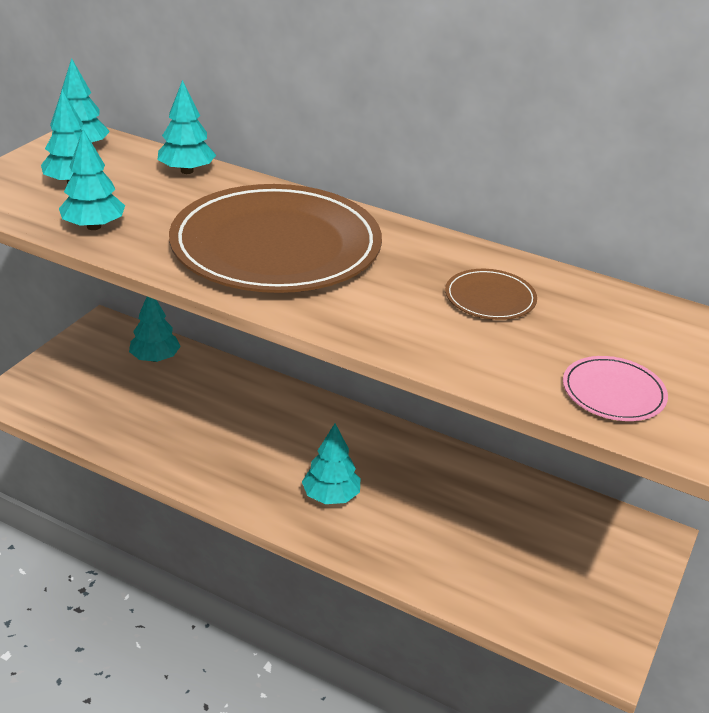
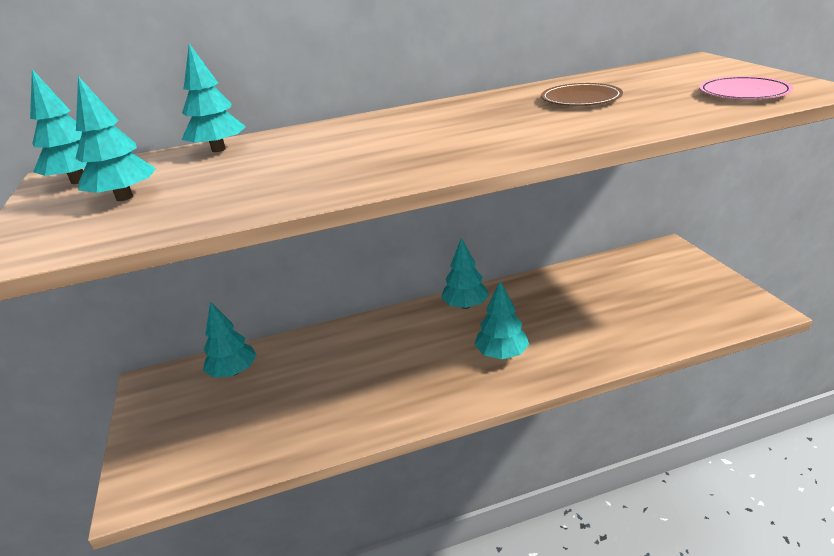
camera: 40 degrees left, 5 degrees down
(94, 226) = (217, 205): turquoise tree -> turquoise tree (465, 305)
(276, 246) = (397, 143): brown plate -> none

